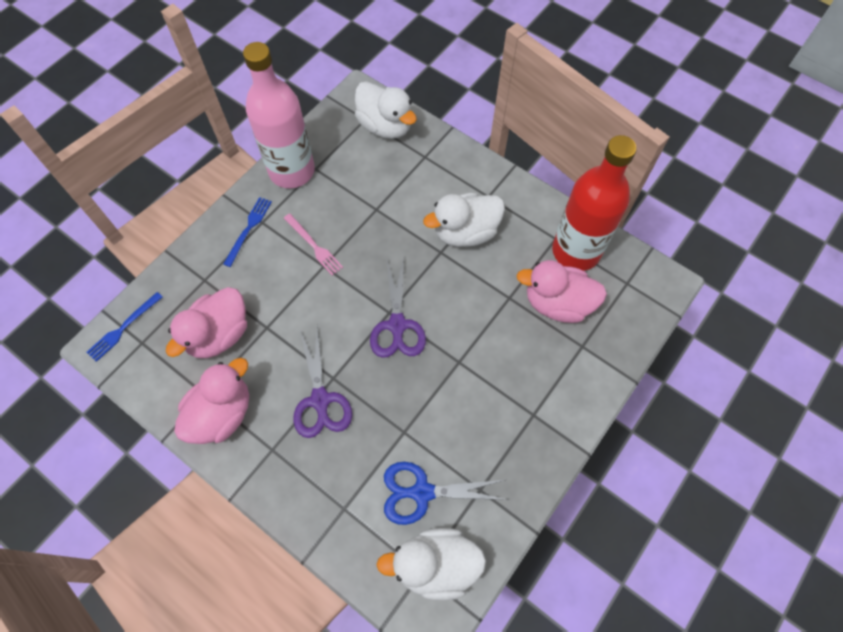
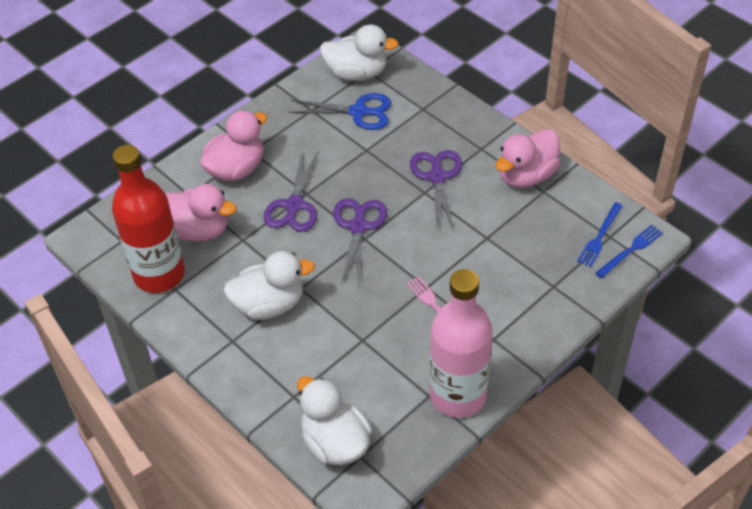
camera: 170 degrees left, 15 degrees down
(219, 334) = (533, 236): pink duck -> pink duck (236, 169)
(248, 229) = (508, 332): blue fork -> blue fork (600, 236)
(468, 344) = (294, 205): none -> purple scissors

